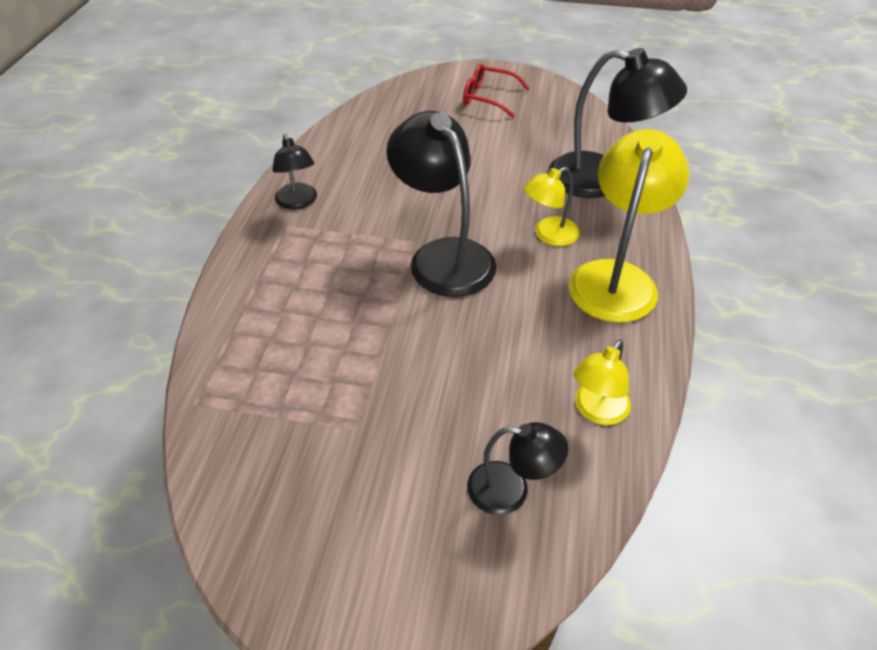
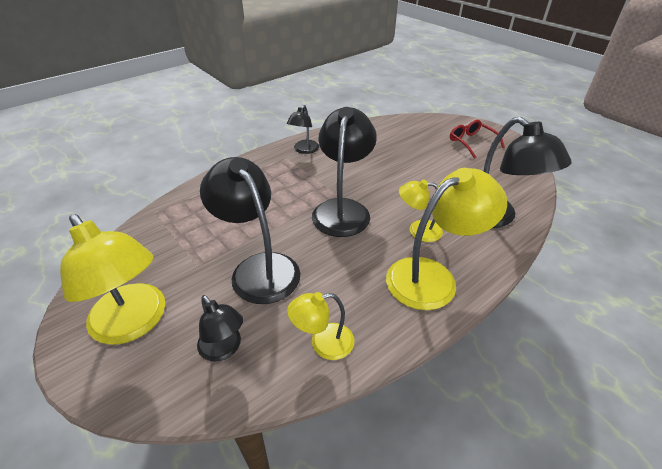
camera: 40 degrees right, 5 degrees down
(373, 544) = (134, 323): none -> yellow lamp
(434, 382) = (258, 268): none -> black lamp

